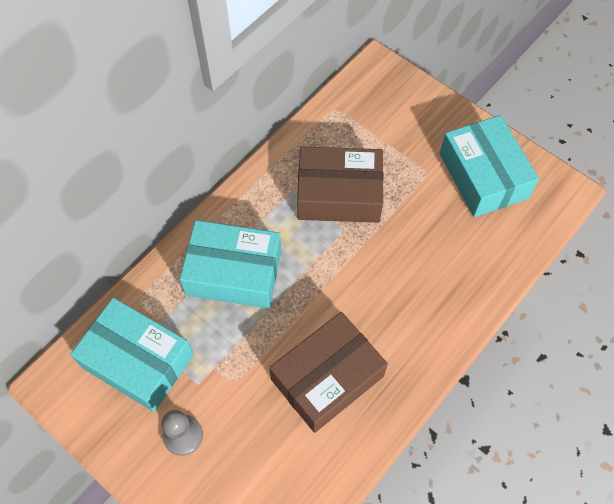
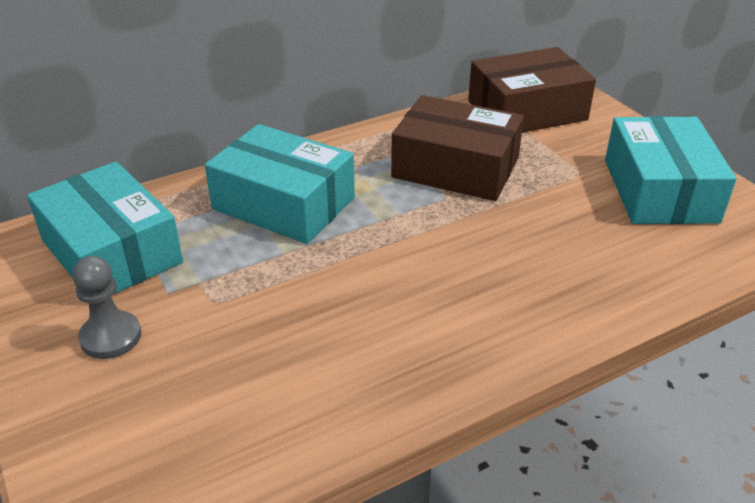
camera: 20 degrees right, 25 degrees down
(327, 378) = (345, 331): brown box -> brown box (527, 111)

